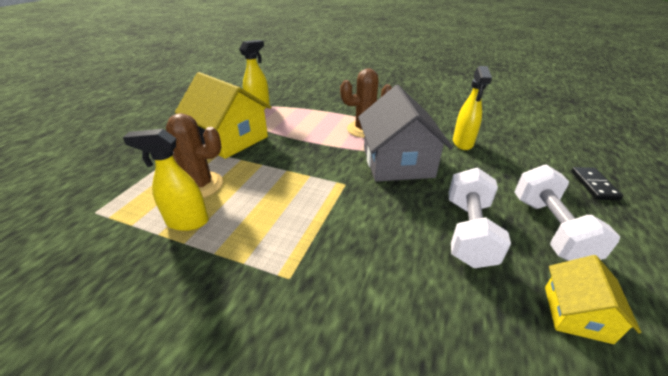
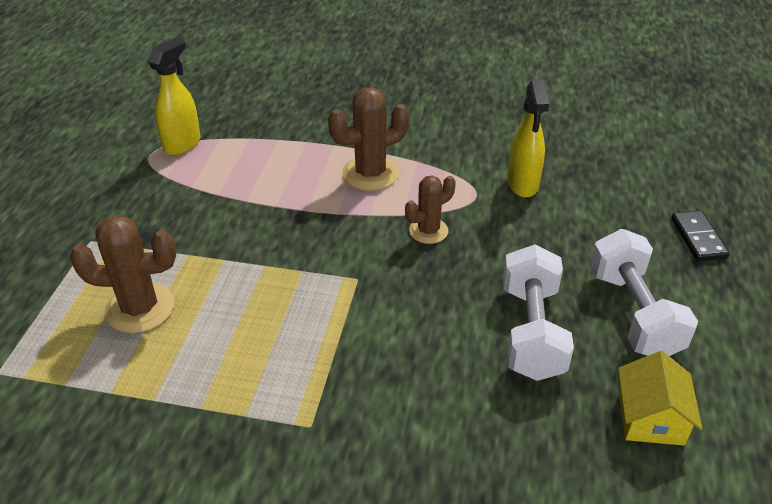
camera: 10 degrees left, 5 degrees up
(187, 222) = (144, 369): yellow spray bottle -> none
(230, 138) = (156, 216): yellow house -> none
(397, 162) = (428, 231): grey house -> brown cactus

